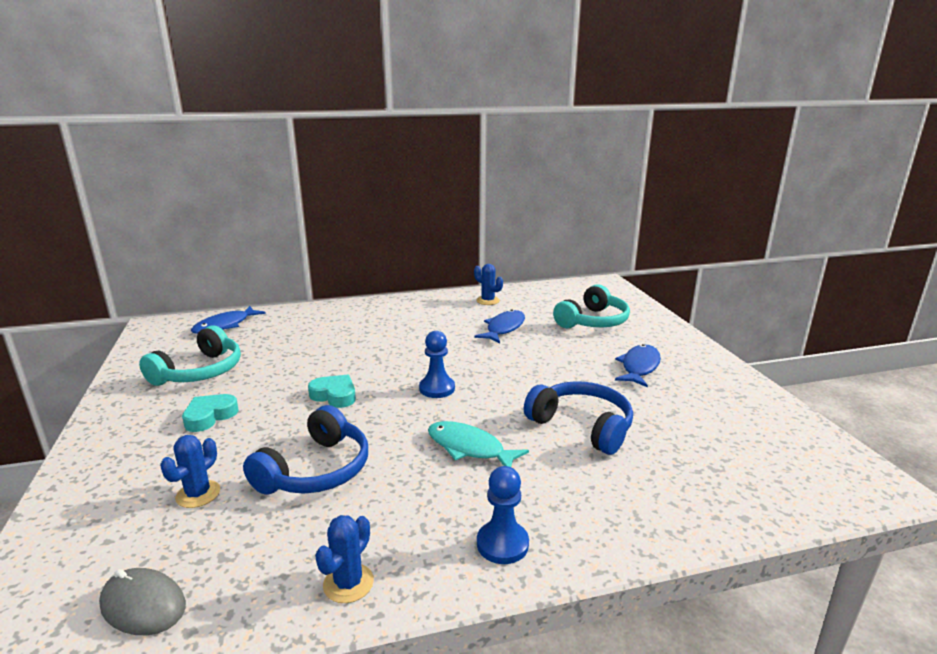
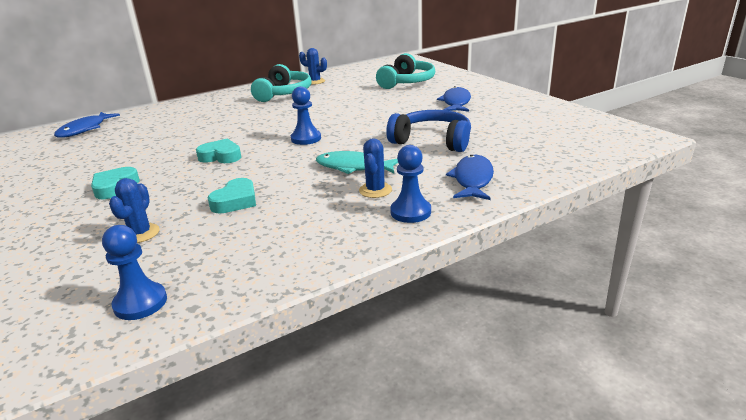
camera: 15 degrees left, 5 degrees up
(143, 605) = (140, 303): grey mouse -> blue pawn
(200, 371) = (83, 162): turquoise headphones -> turquoise headphones (283, 93)
(316, 470) = (235, 201): blue headphones -> turquoise heart
(348, 583) = (306, 255): blue cactus -> blue cactus (375, 190)
(504, 328) = (338, 96): blue fish -> blue fish (472, 179)

